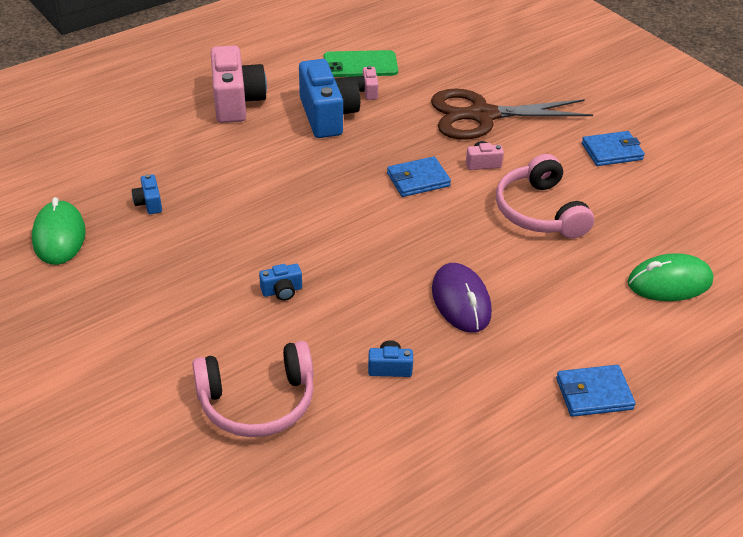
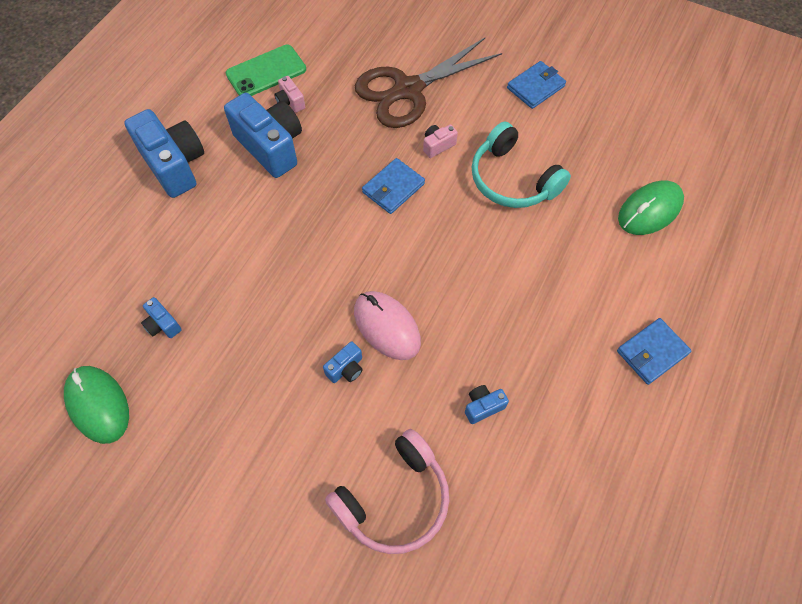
camera: 25 degrees left, 20 degrees up
(236, 102) = (174, 165): pink camera -> blue camera
(341, 275) = (387, 326): none -> pink mouse
(461, 301) = (501, 307): purple mouse -> none
(539, 211) = (512, 179): pink headphones -> turquoise headphones

